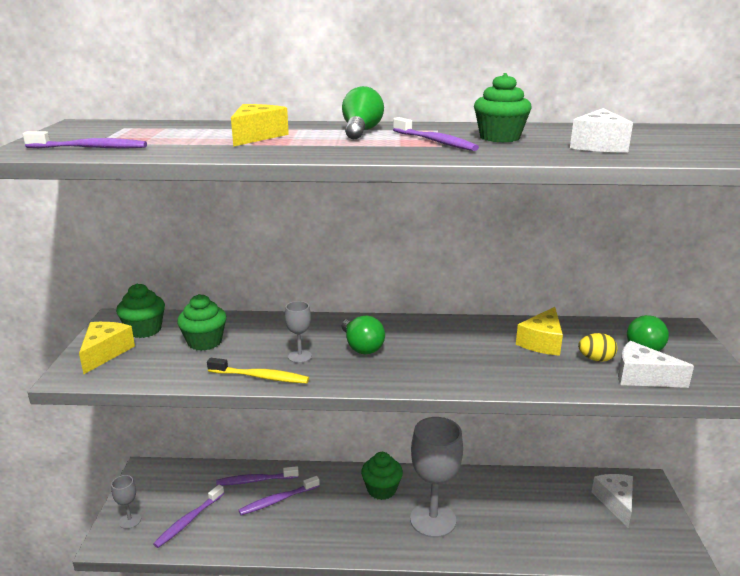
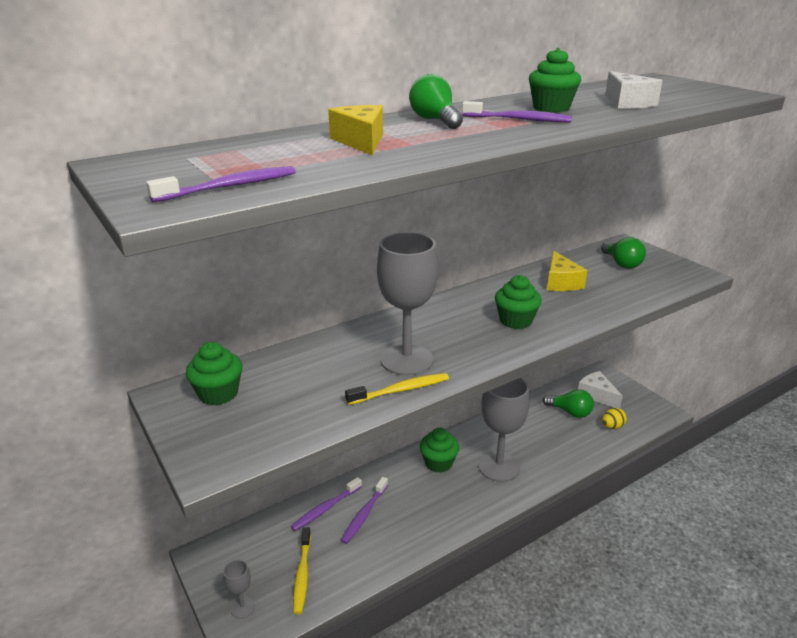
camera: 35 degrees left, 5 degrees up
(105, 353) = (212, 431): yellow cheese -> none
(189, 520) = (302, 574): purple toothbrush -> yellow toothbrush
(204, 342) = (301, 381): green cupcake -> green cupcake (515, 321)
(300, 356) = (407, 360): grey goblet -> grey goblet, size x2.20
(361, 347) = (443, 333): green light bulb -> green light bulb (570, 412)
(596, 359) = (608, 283): yellow egg -> yellow egg (612, 426)
(642, 377) = (649, 285): white cheese -> none

